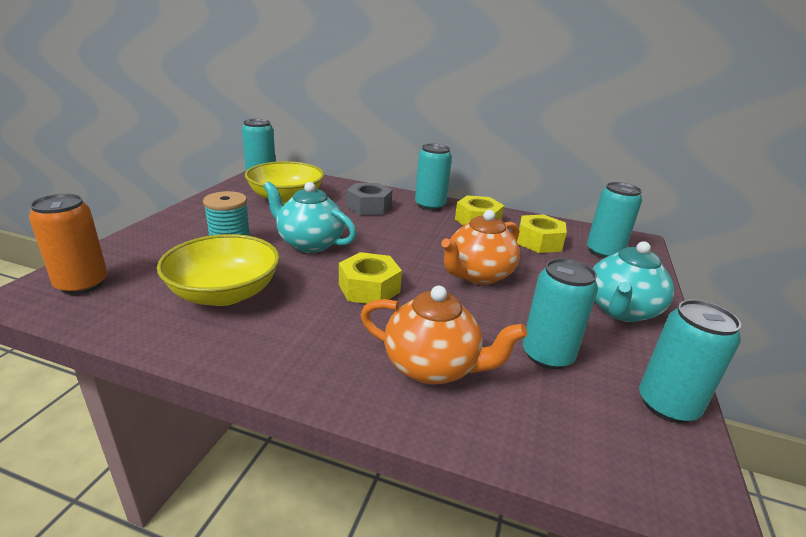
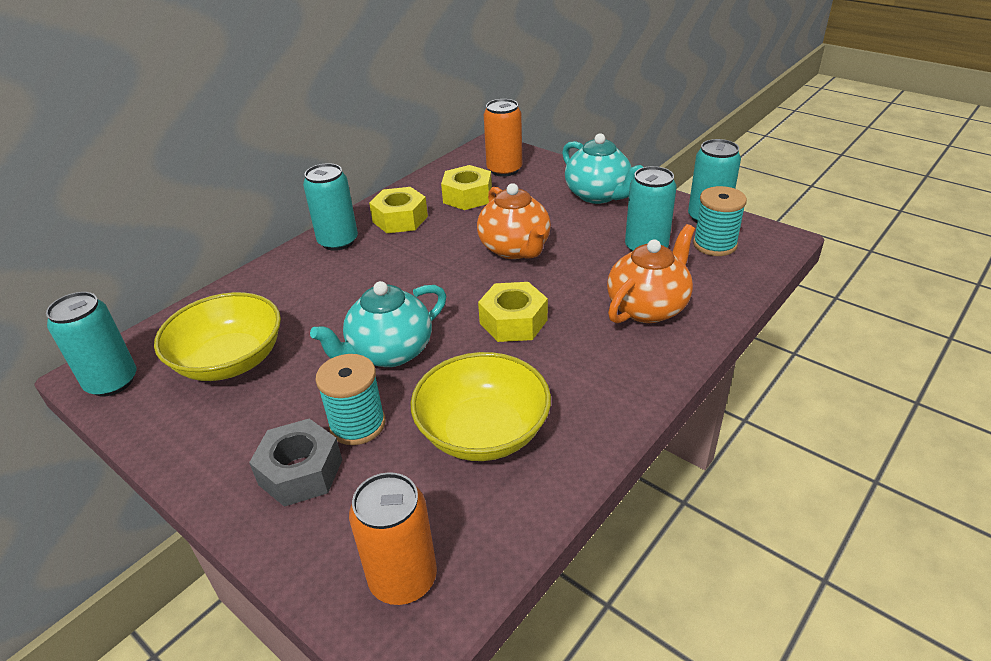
camera: 65 degrees left, 10 degrees up
(369, 207) = (310, 289): grey nut -> grey nut (300, 472)
(604, 252) = (504, 169): turquoise can -> orange can
(607, 416) = (714, 244): none -> turquoise spool

